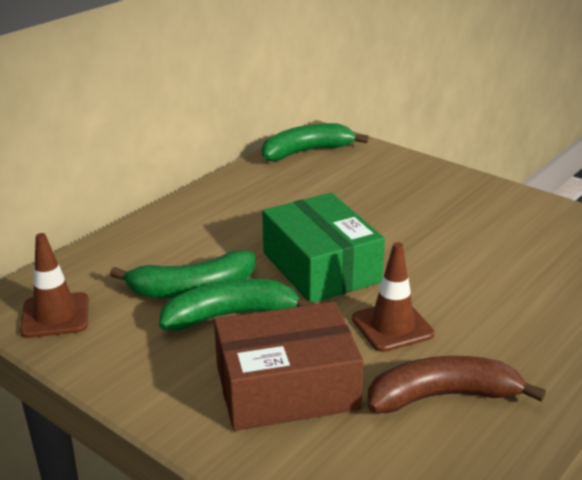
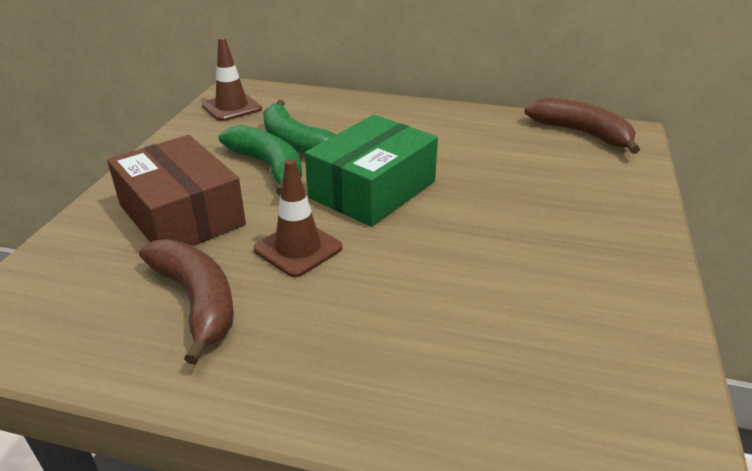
camera: 65 degrees right, 5 degrees up
(307, 151) = (582, 133): green banana -> brown banana

